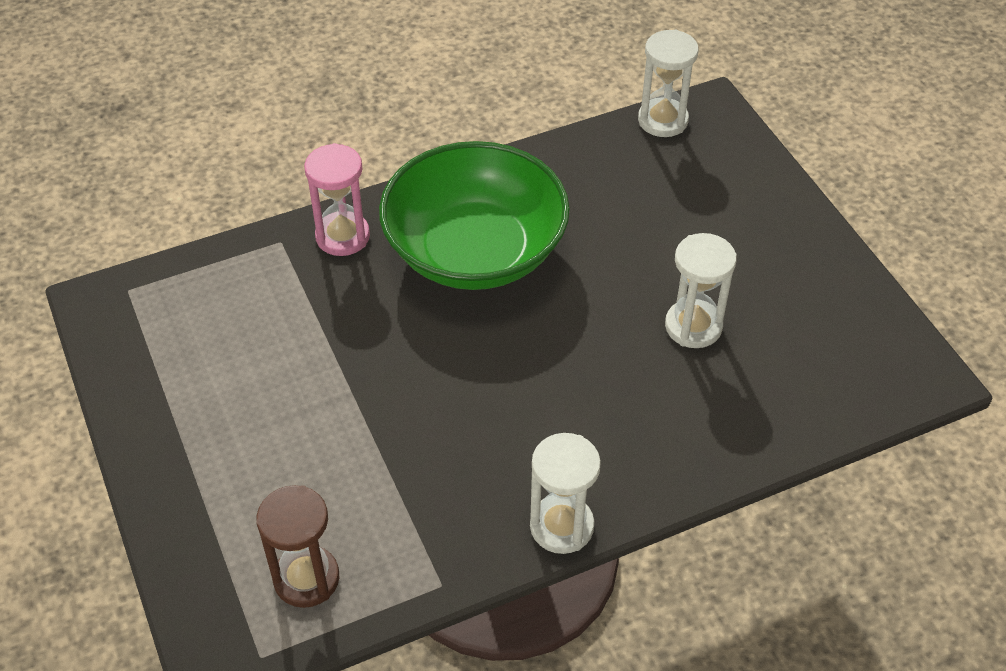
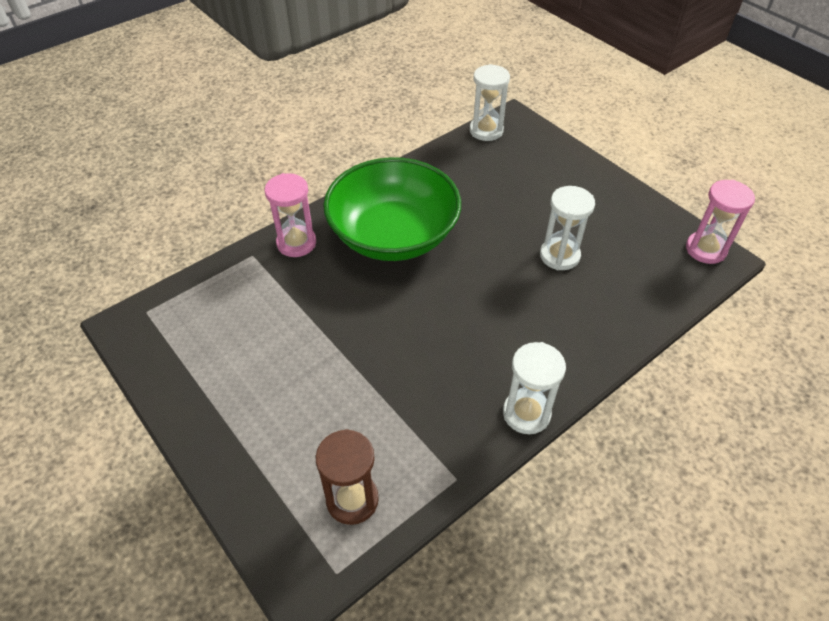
camera: 15 degrees left, 0 degrees up
(909, 360) = (705, 249): none -> pink hourglass

